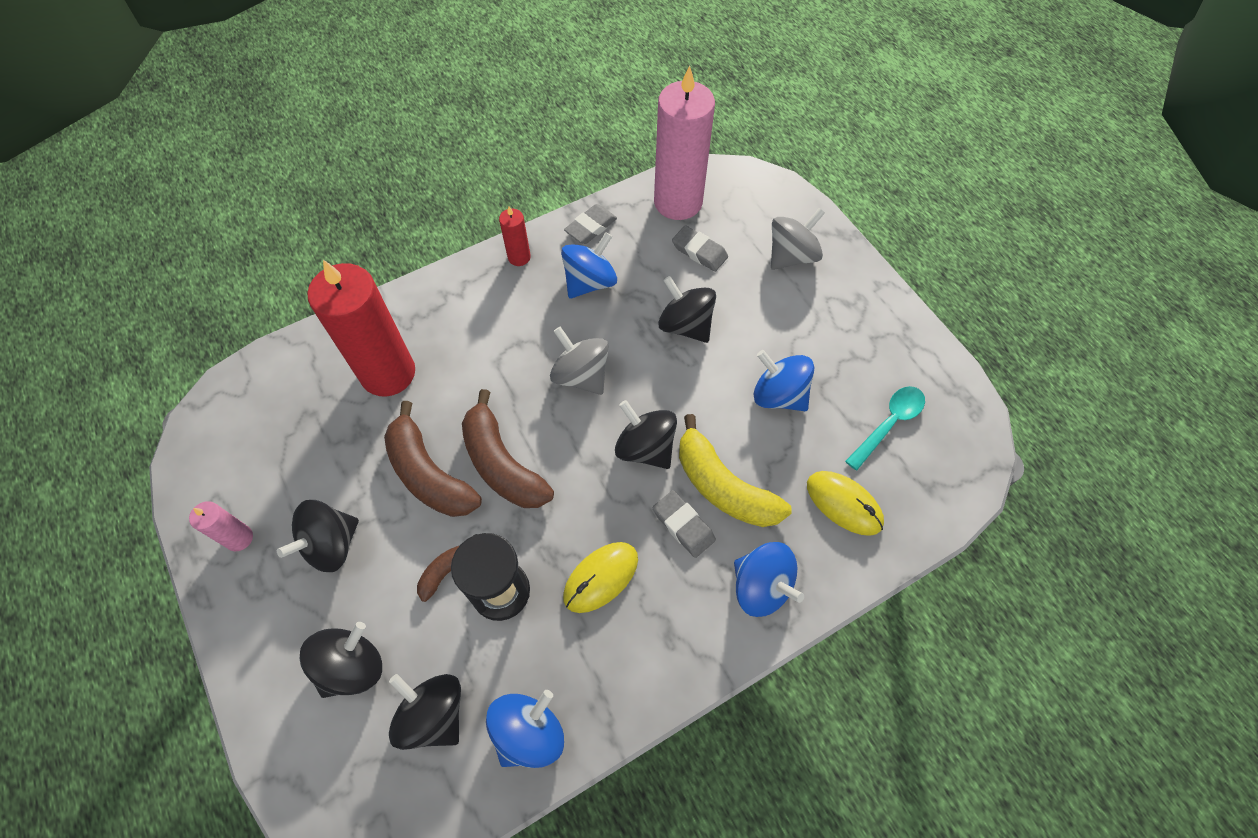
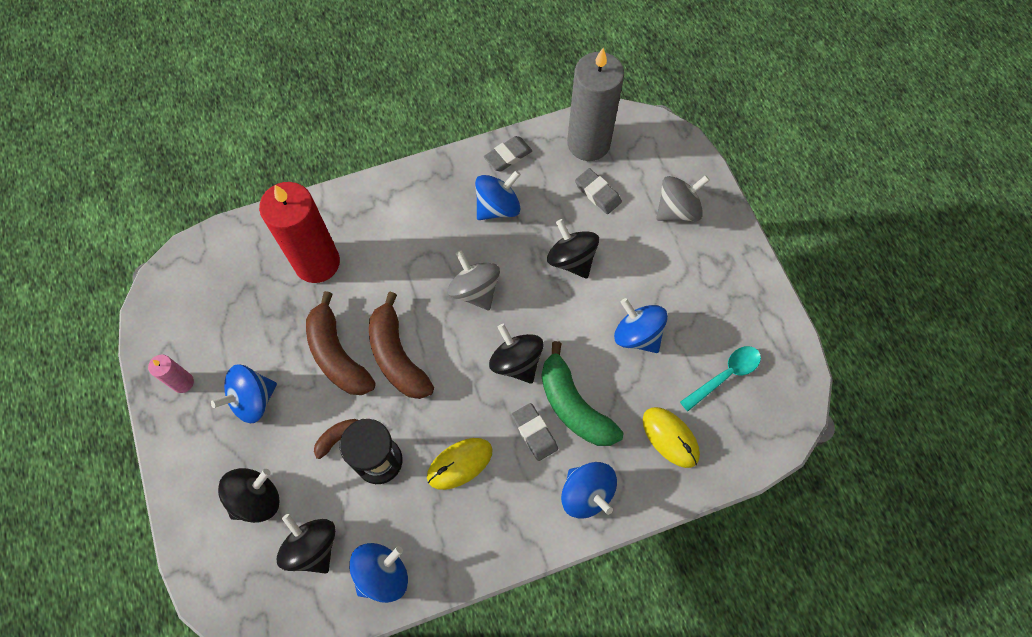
camera: 10 degrees right, 5 degrees up
(331, 544) = (253, 400): black spinning top -> blue spinning top
(519, 257) = (441, 175): red candle -> none
(678, 202) = (588, 143): pink candle -> grey candle
(723, 486) = (574, 405): yellow banana -> green banana

